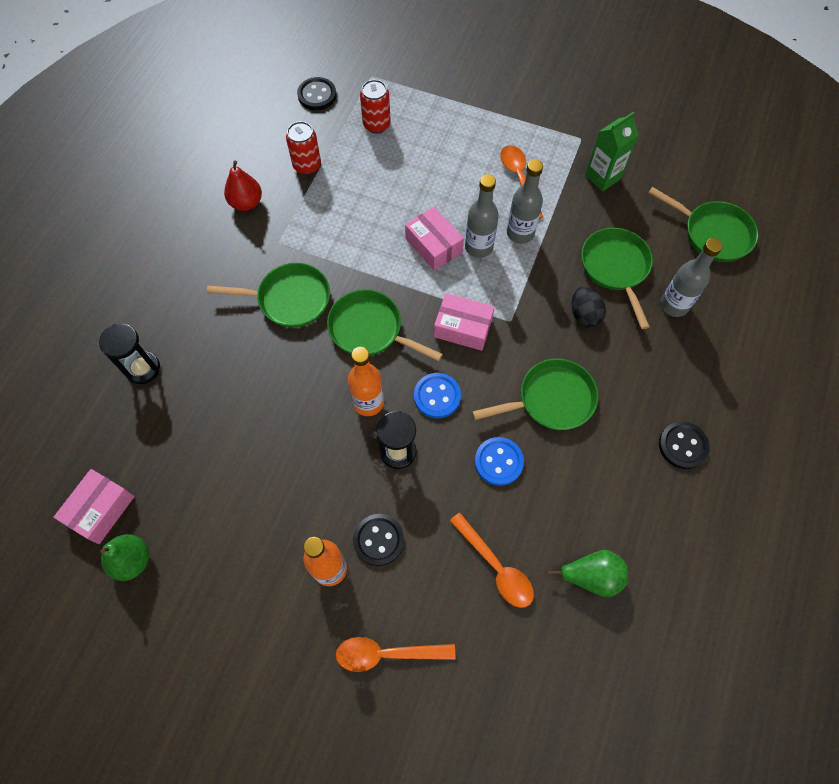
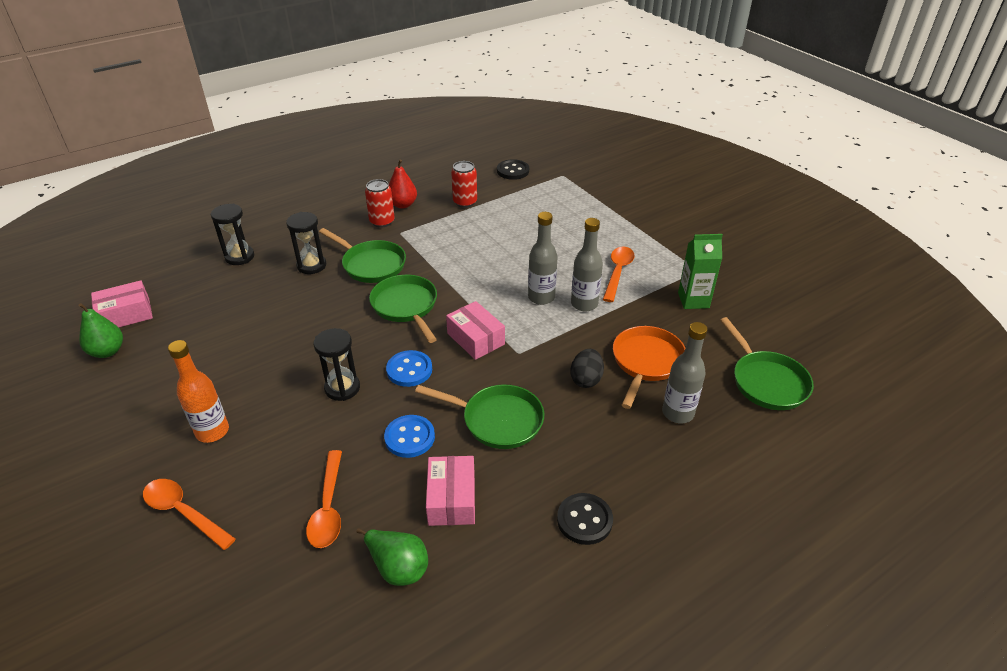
camera: 35 degrees right, 25 degrees down
(230, 335) = (311, 265): none -> black hourglass
(368, 402) = (356, 347): orange bottle -> none
(376, 125) = (538, 200): red can -> red can (382, 222)
(378, 540) = (265, 434): black button -> none
(433, 245) = (507, 281): pink box -> pink box (451, 499)
(615, 268) = (646, 362): green pan -> orange pan

